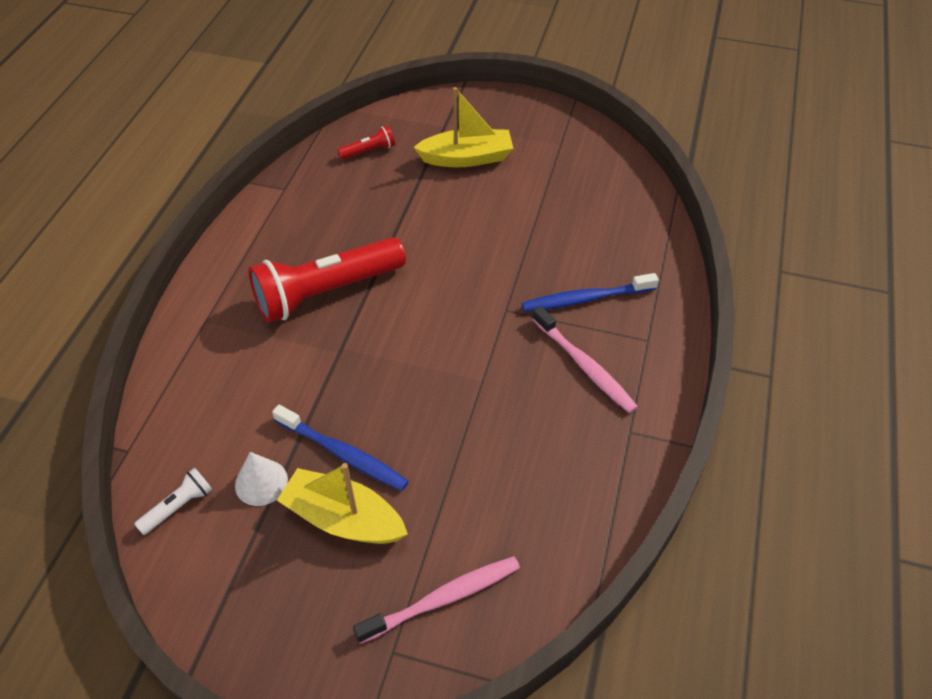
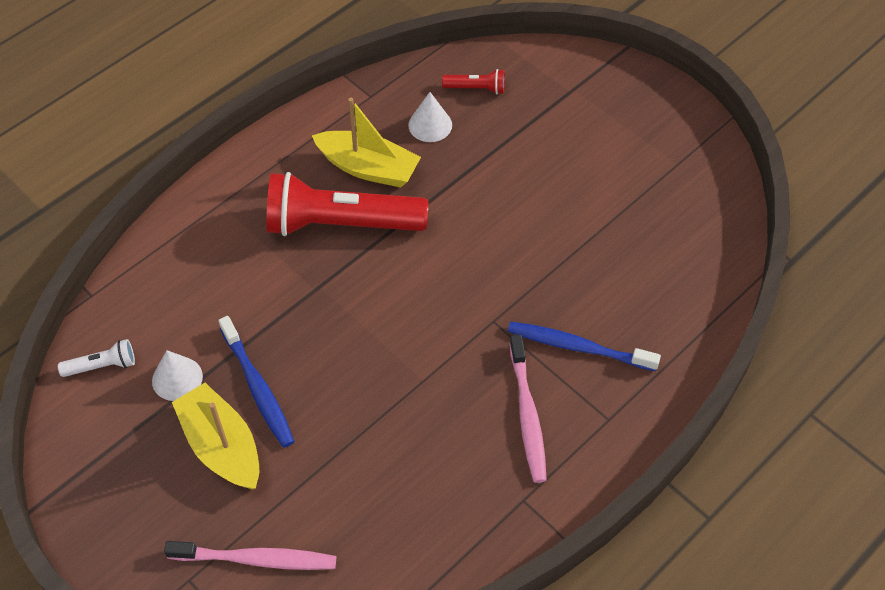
camera: 30 degrees right, 5 degrees up
(350, 190) = (430, 125): none -> white cone
(467, 158) = (568, 138): yellow boat -> yellow boat (368, 168)

